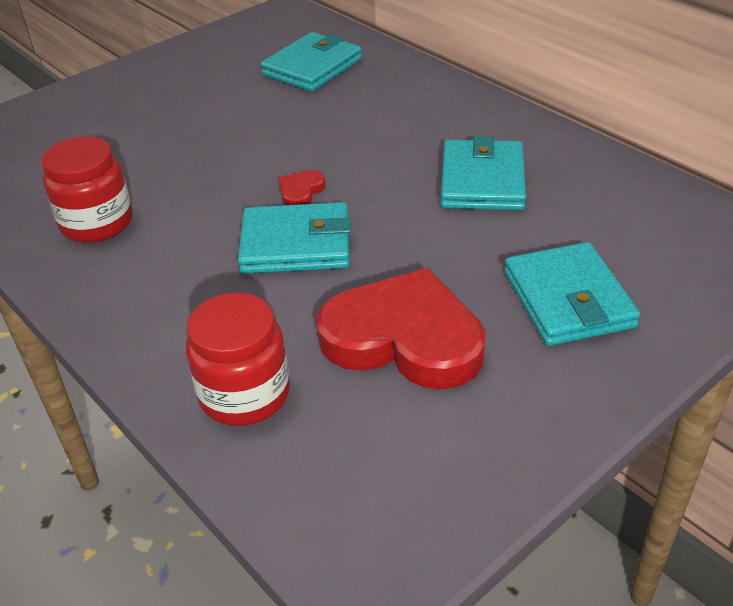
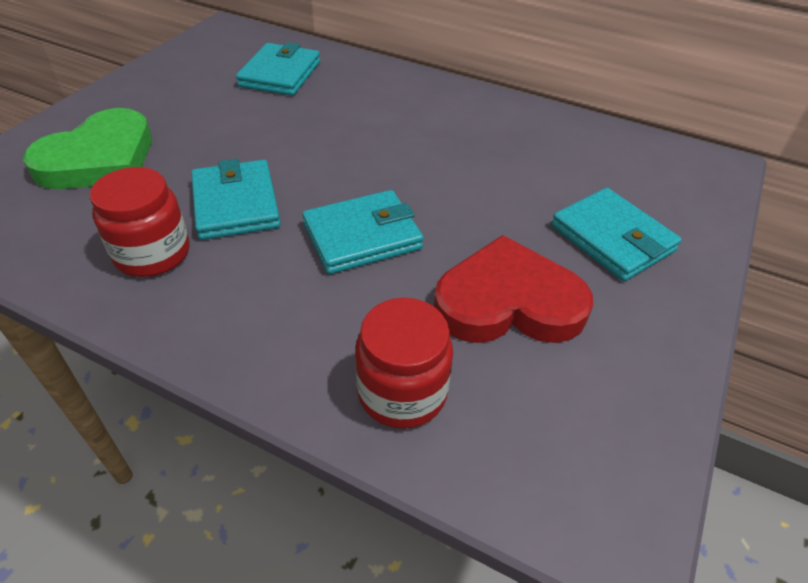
camera: 25 degrees left, 5 degrees up
(97, 128) = (99, 159): none -> green heart
(301, 191) = (337, 187): red heart -> none
(482, 181) = (484, 151): turquoise wallet -> turquoise wallet (236, 204)

